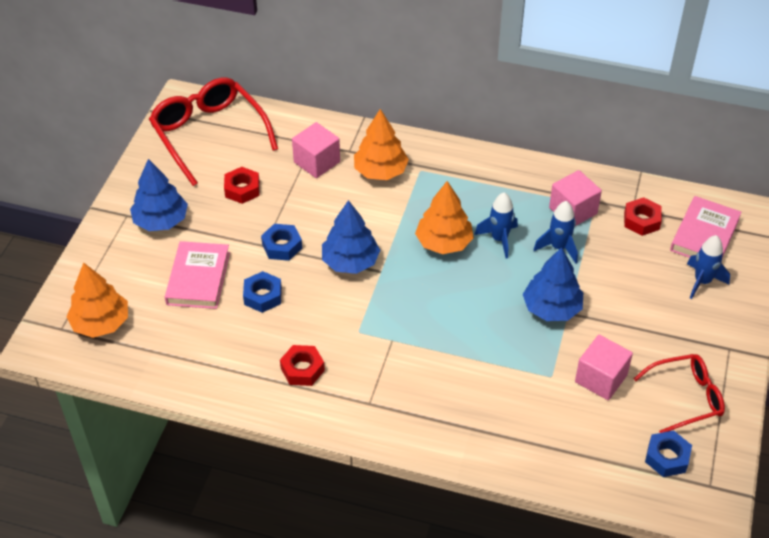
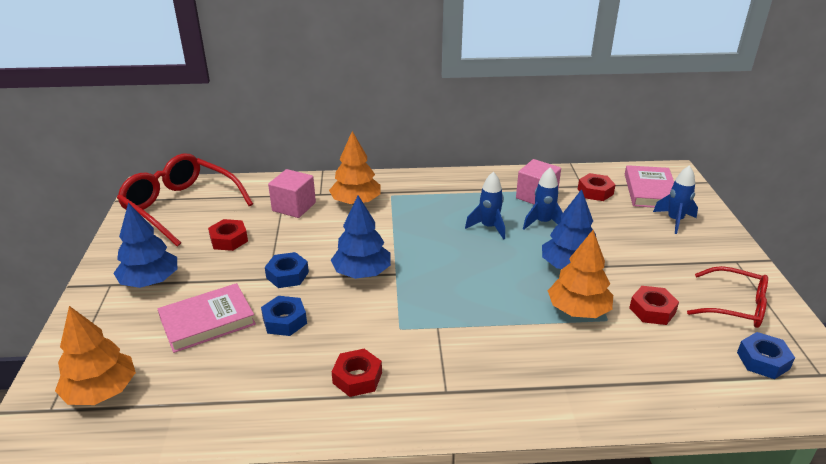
camera: 20 degrees left, 15 degrees down
(198, 278) = (207, 321): pink book -> pink book turned 75 degrees clockwise
(444, 243) = (441, 240): orange tree -> orange tree (578, 310)
(601, 378) = (652, 310): pink cube -> red nut
(686, 397) = (735, 306): red glasses -> red glasses turned 60 degrees clockwise

